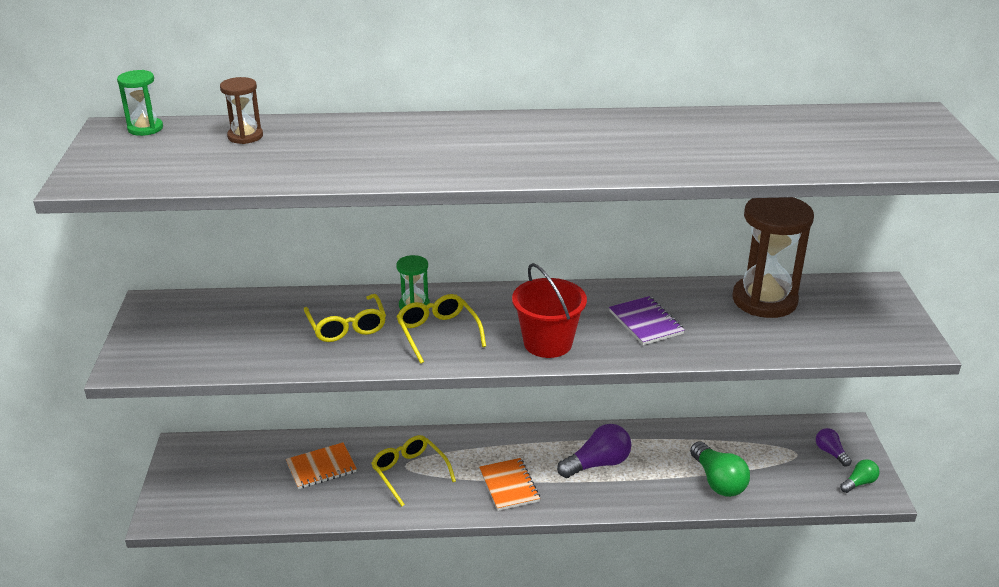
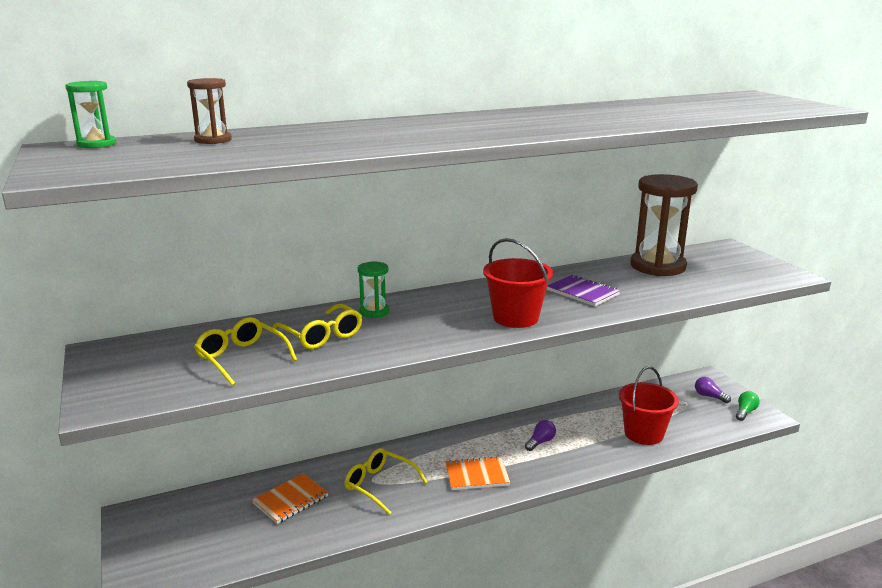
camera: 20 degrees left, 10 degrees down
(438, 333) = (412, 326): yellow glasses -> yellow glasses (241, 358)
(509, 486) = (477, 475): orange notebook -> orange notebook turned 60 degrees counterclockwise
(597, 464) = (540, 442): purple light bulb -> purple light bulb, size x0.56
(718, 481) = (643, 434): green light bulb -> red bucket

